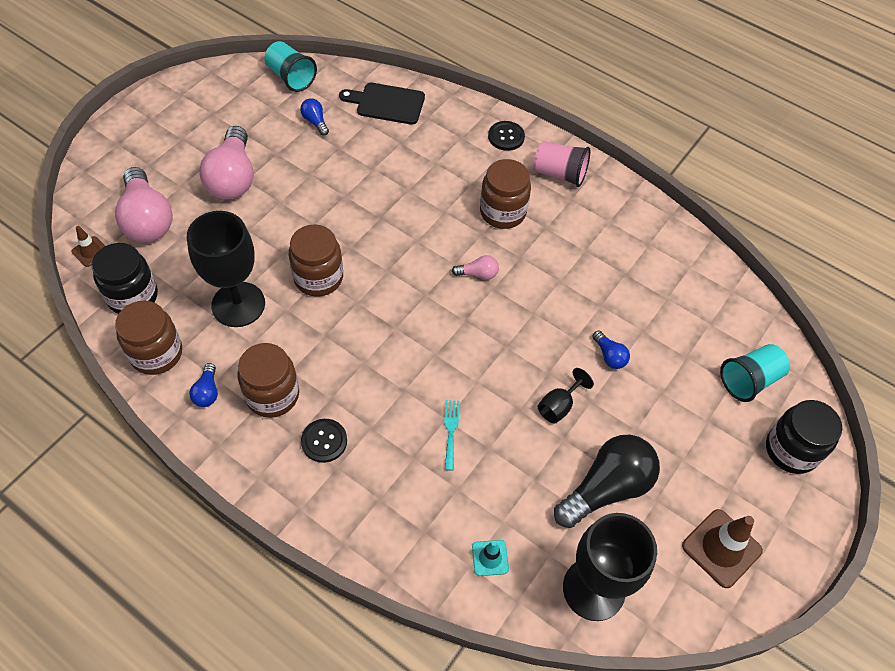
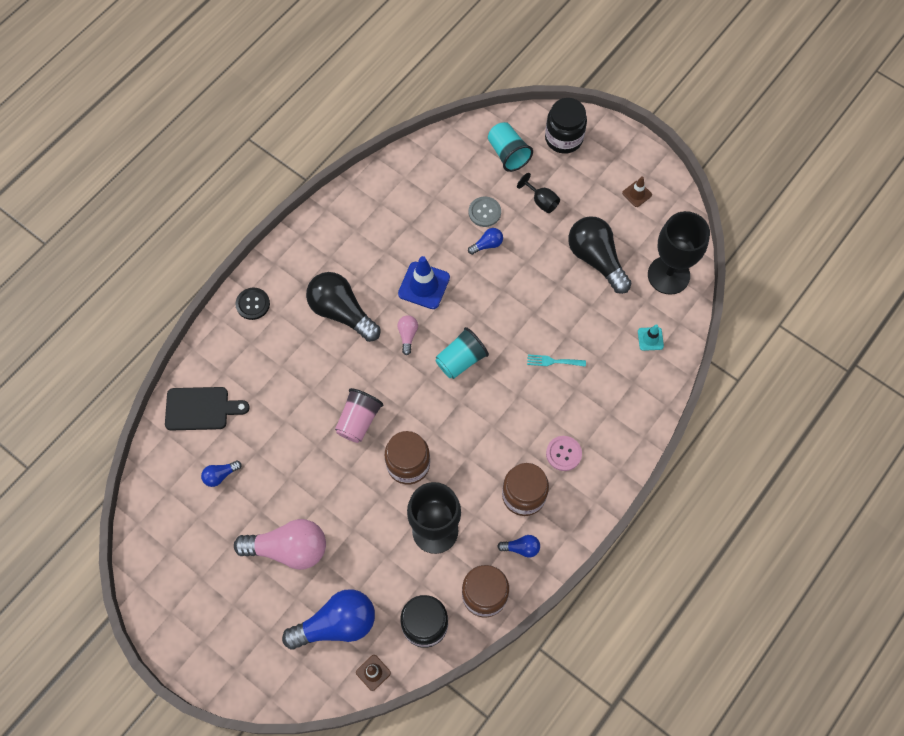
camera: 85 degrees left, 10 degrees up
(147, 219) = (336, 624): pink light bulb -> blue light bulb
(291, 77) = (155, 502): turquoise cup -> turquoise cup (461, 360)
(324, 441) = (563, 453): black button -> pink button
(387, 103) = (201, 409): black cutting board -> black cutting board turned 105 degrees counterclockwise
(503, 212) = (341, 312): brown jar -> black light bulb
(544, 289) = (424, 285): none -> blue traffic cone
(559, 406) = (531, 284): black goblet -> black goblet (541, 201)
(560, 174) = (300, 263): pink cup -> pink cup (358, 420)
(656, 353) = (484, 212): none -> grey button
(721, 548) = (637, 194): brown traffic cone -> brown traffic cone, size x0.55

